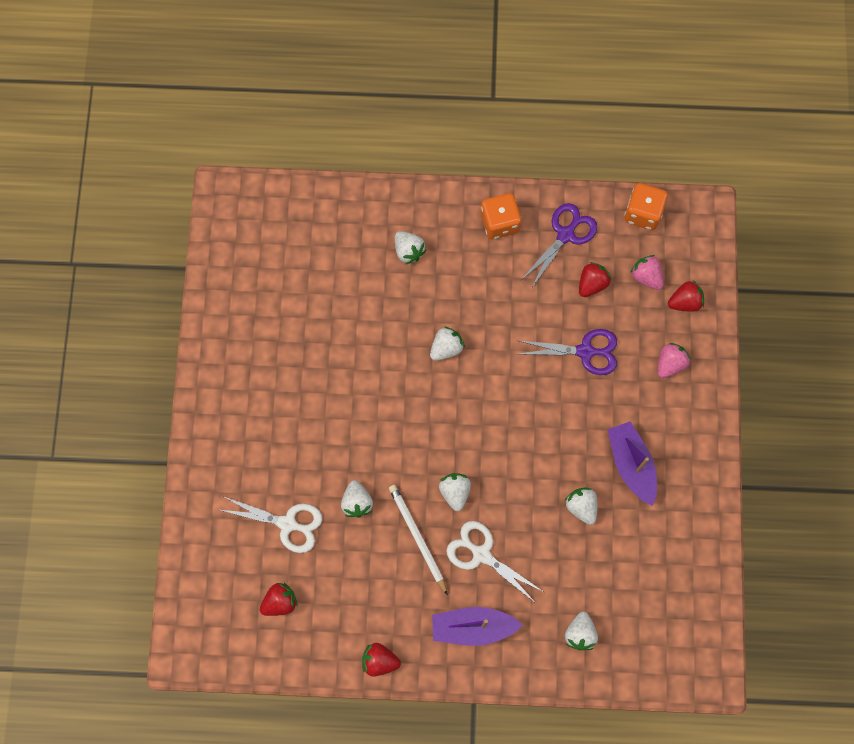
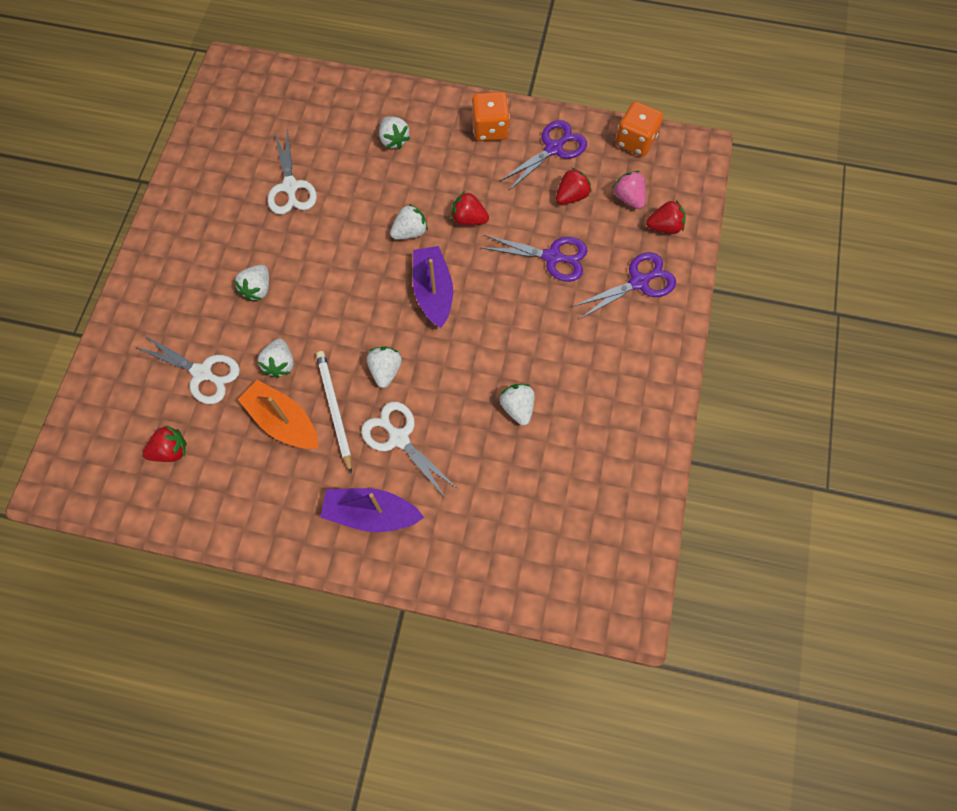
camera: 10 degrees right, 5 degrees down
(320, 319) = (290, 187): none -> white scissors
(374, 557) = (283, 421): none -> orange boat
(379, 661) = (260, 532): red strawberry -> red strawberry (469, 219)
(580, 633) = (489, 541): white strawberry -> white strawberry (258, 289)
(631, 465) = (580, 374): purple boat -> purple boat (433, 292)
(670, 364) = (639, 282): pink strawberry -> purple scissors

